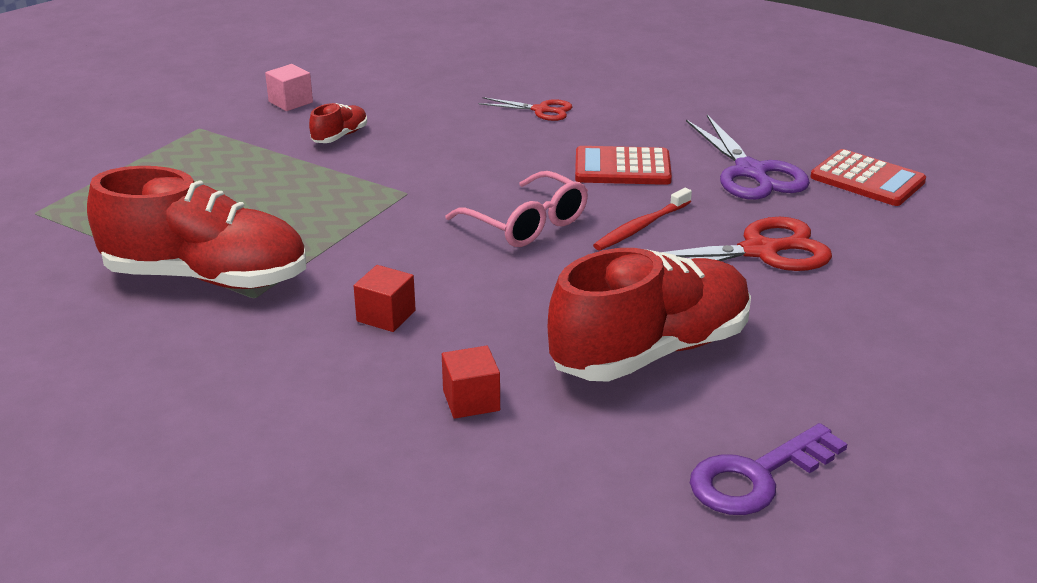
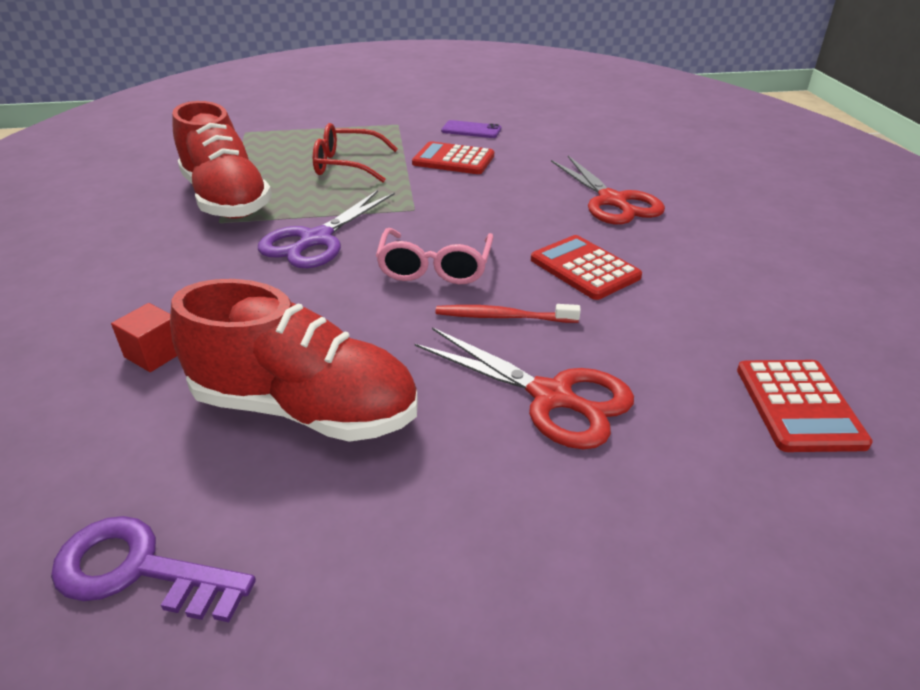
camera: 50 degrees right, 5 degrees up
(249, 188) = (347, 165): none -> red glasses
(290, 102) = (471, 130): pink cube -> purple phone
(340, 136) = (453, 160): red shoe -> red calculator
(386, 316) = (240, 272): red cube -> none
(541, 110) = (612, 201): red scissors -> red scissors, size x1.79
(751, 172) = (686, 331): purple scissors -> purple scissors (316, 240)

